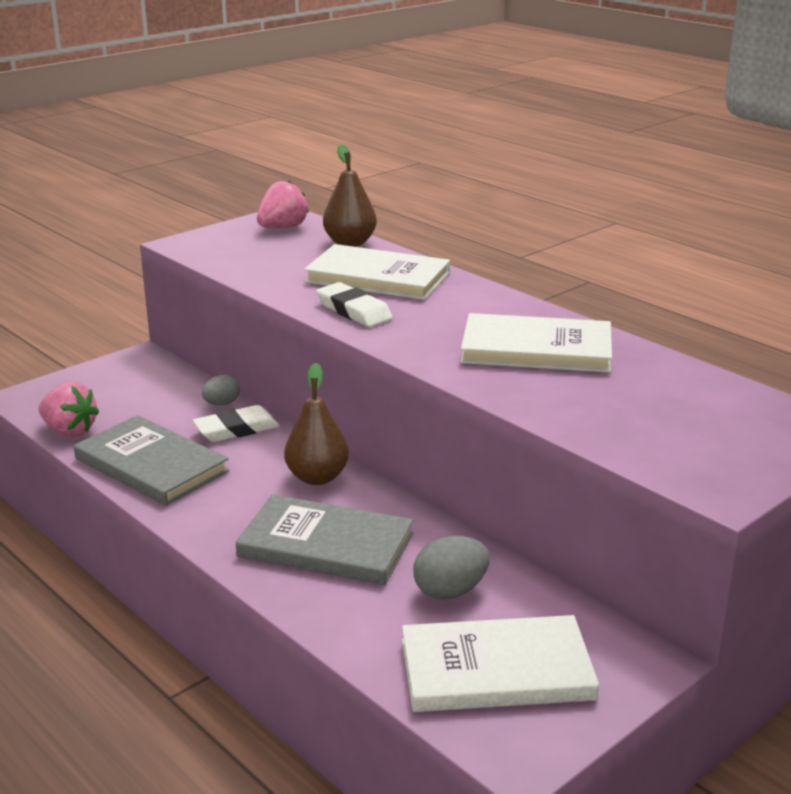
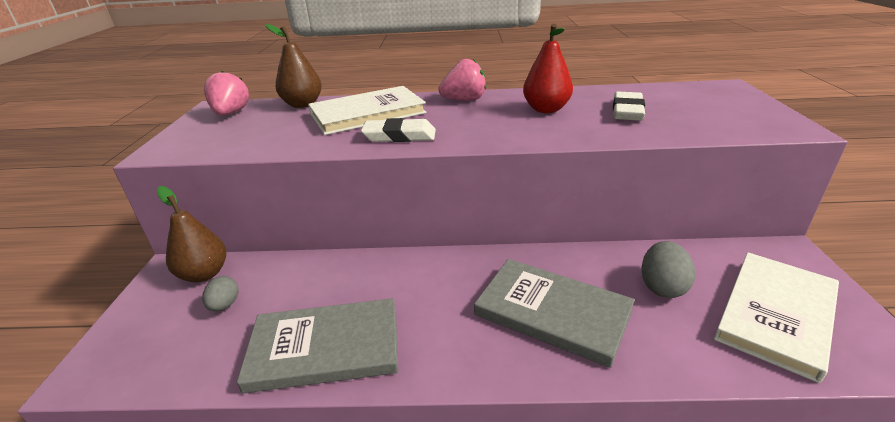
camera: 45 degrees left, 5 degrees up
(69, 431) = (193, 372): pink strawberry -> pink strawberry (464, 100)
(221, 404) = (301, 265): grey egg -> grey egg (225, 305)
(236, 429) = (345, 276): white eraser -> white eraser (627, 111)
(317, 477) = (459, 272): brown pear -> brown pear (204, 274)
(326, 545) = (552, 312): grey book -> grey book turned 60 degrees clockwise
(536, 349) = (546, 109): white book -> red pear

